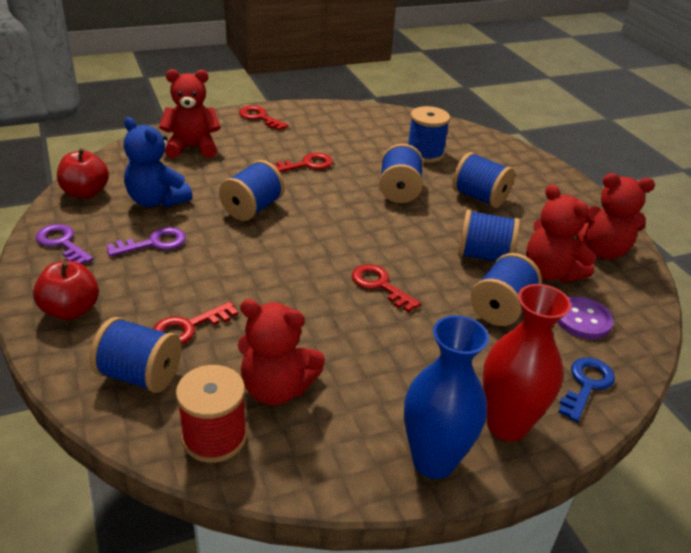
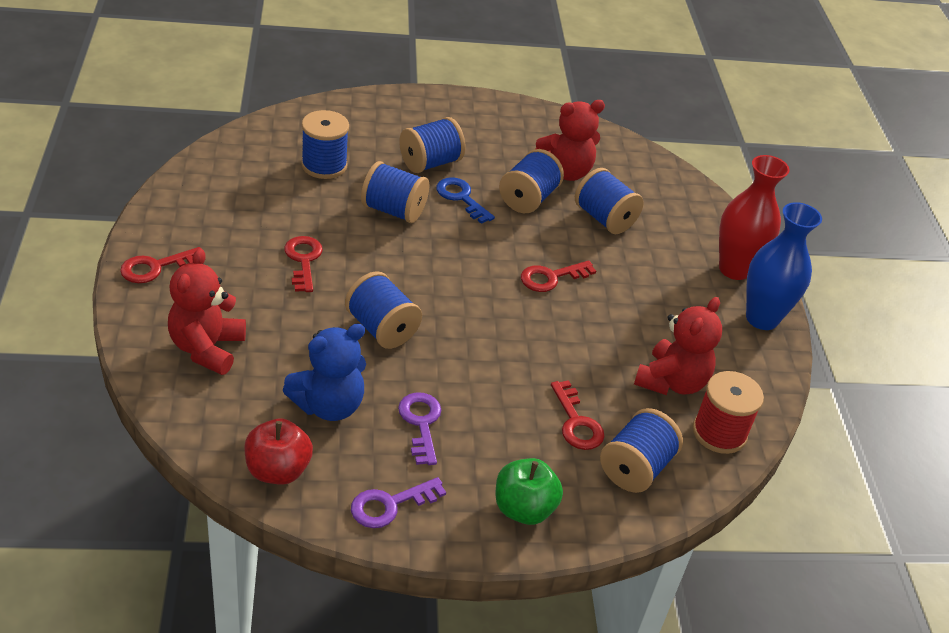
camera: 75 degrees left, 5 degrees up
(71, 310) = (523, 509): red apple -> green apple
(583, 319) = (630, 182): purple button -> none
(586, 385) = (702, 214): blue key -> blue key (461, 198)
(602, 250) = (544, 130): red teddy bear -> none

